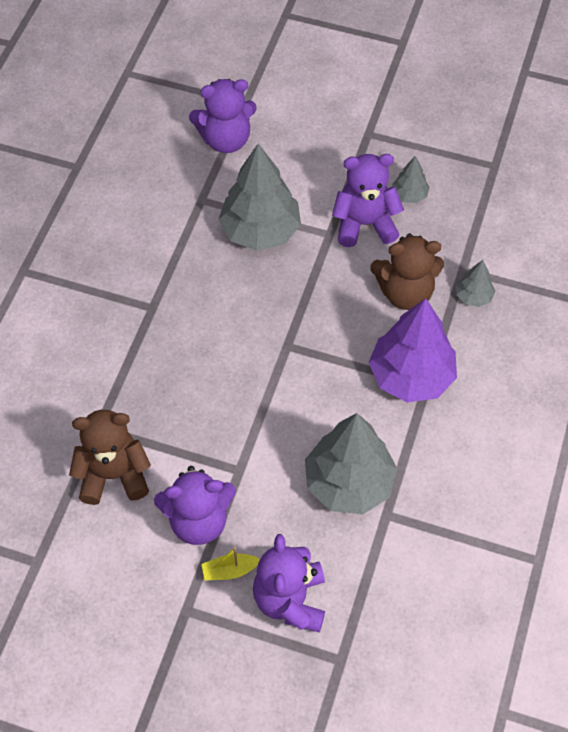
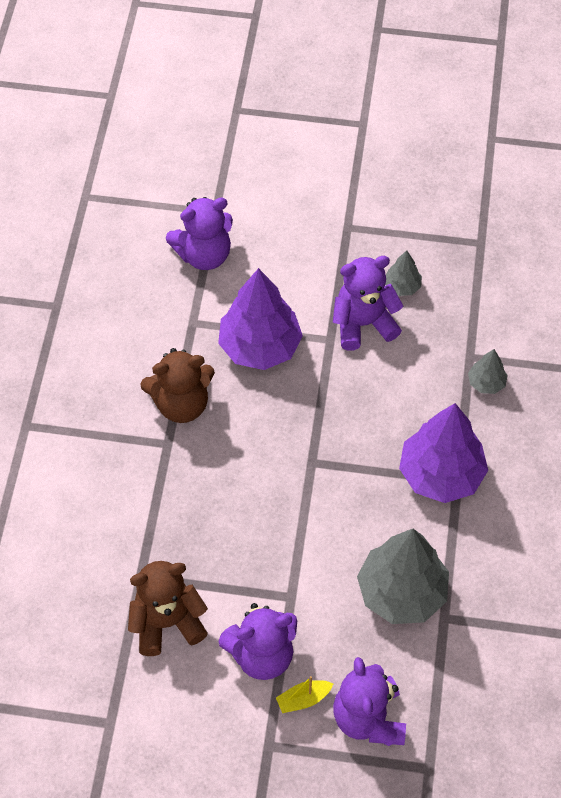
camera: 10 degrees left, 0 degrees up
(260, 231) = (260, 346): grey tree -> purple tree
(405, 292) = (418, 389): brown teddy bear -> brown teddy bear (181, 404)

